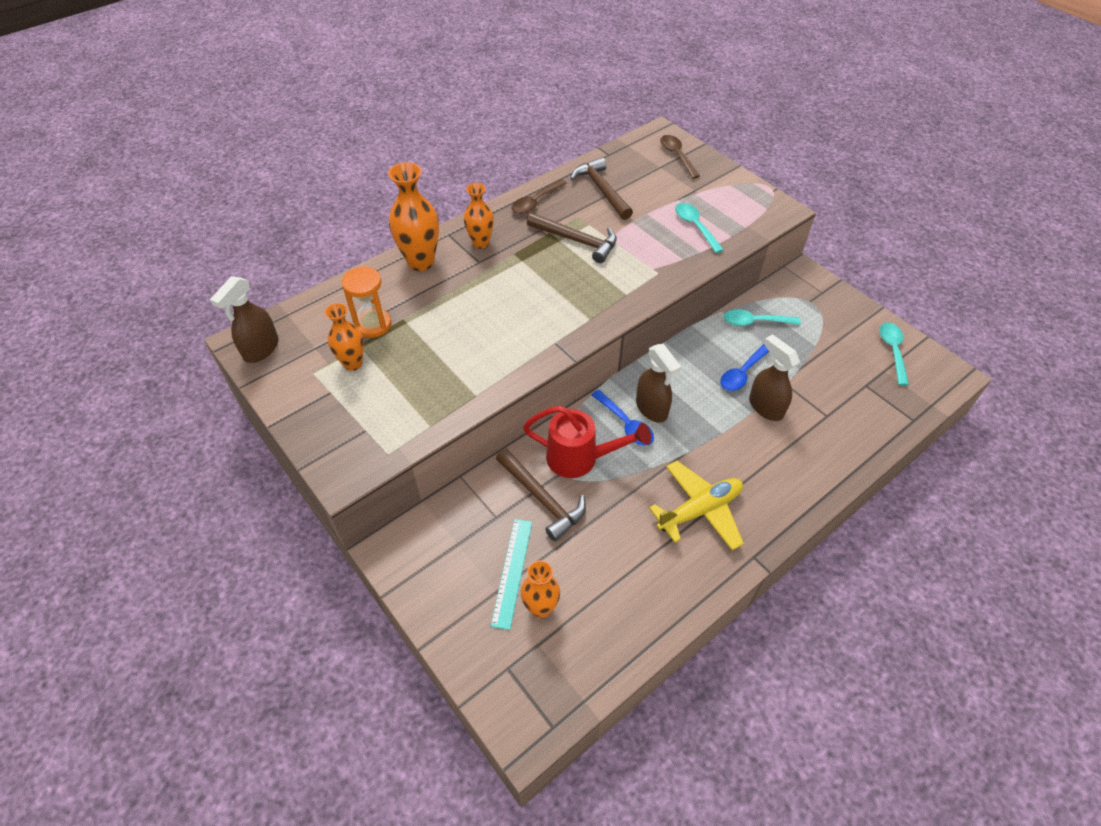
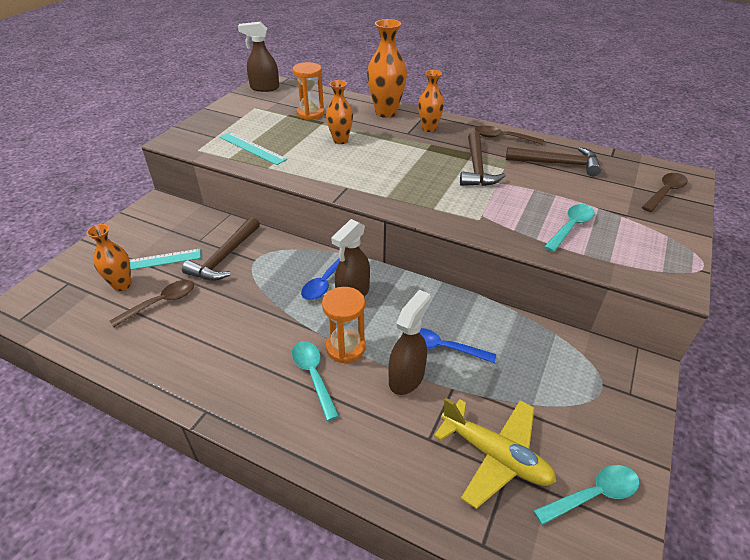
camera: 65 degrees right, 10 degrees down
(353, 363) = (271, 117): orange vase -> orange vase (340, 140)
(421, 399) = (252, 148): none -> turquoise ruler
(580, 458) = (274, 266): red watering can -> none
(591, 572) = (161, 303): none -> brown spoon
(601, 190) = (557, 163): brown hammer -> brown hammer turned 60 degrees clockwise
(699, 510) = (248, 356): yellow plane -> yellow plane (495, 456)
(717, 435) = (345, 347): none -> orange hourglass
(755, 322) = (524, 341): turquoise spoon -> turquoise spoon (313, 375)

